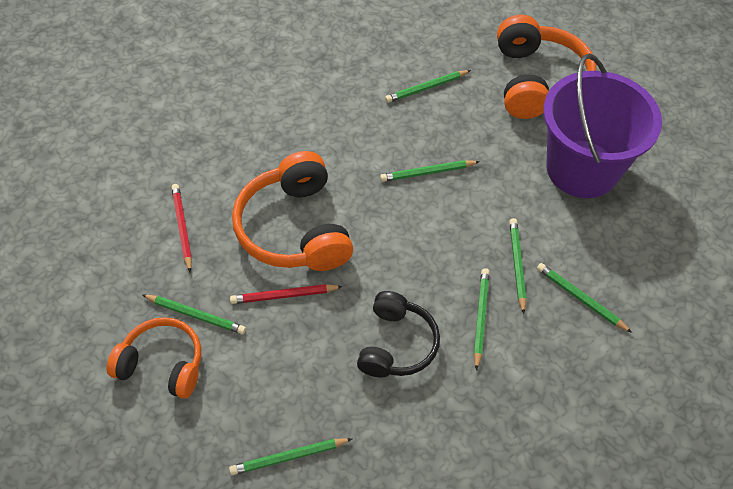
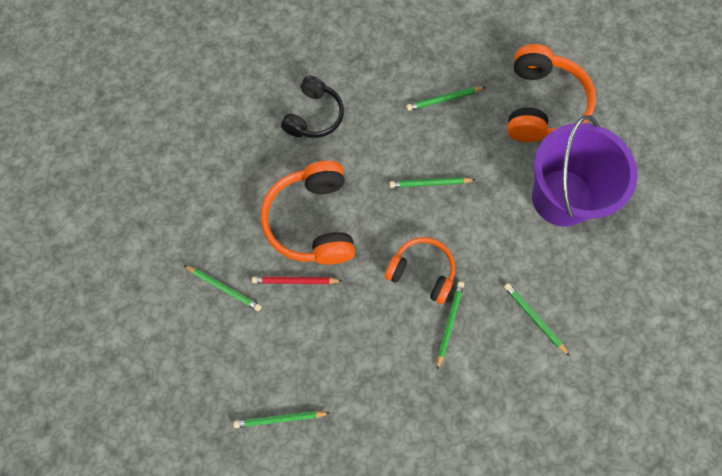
camera: 10 degrees right, 15 degrees up
(162, 364) = (193, 327): orange headphones -> orange headphones (422, 272)
(182, 227) = (222, 207): red pencil -> none
(396, 344) = (378, 337): black headphones -> black headphones (314, 116)
(517, 265) = (488, 280): green pencil -> none

